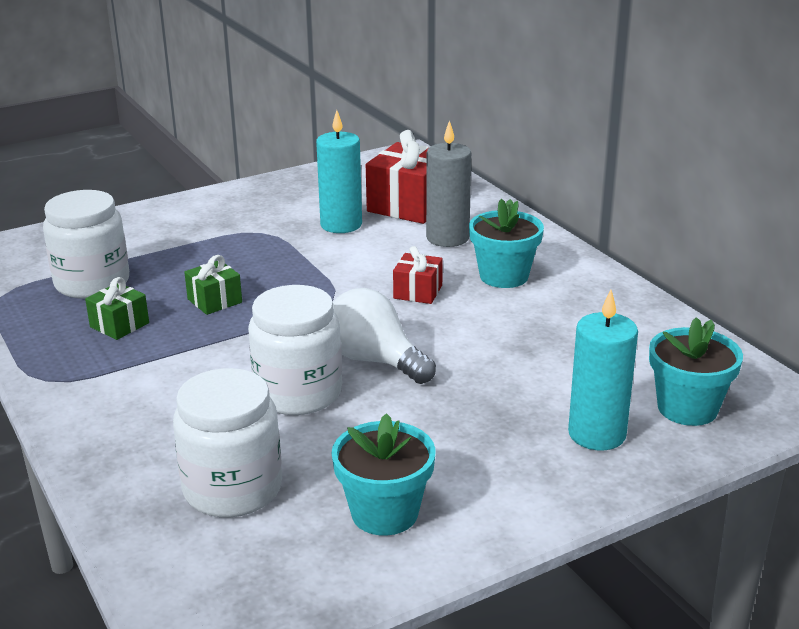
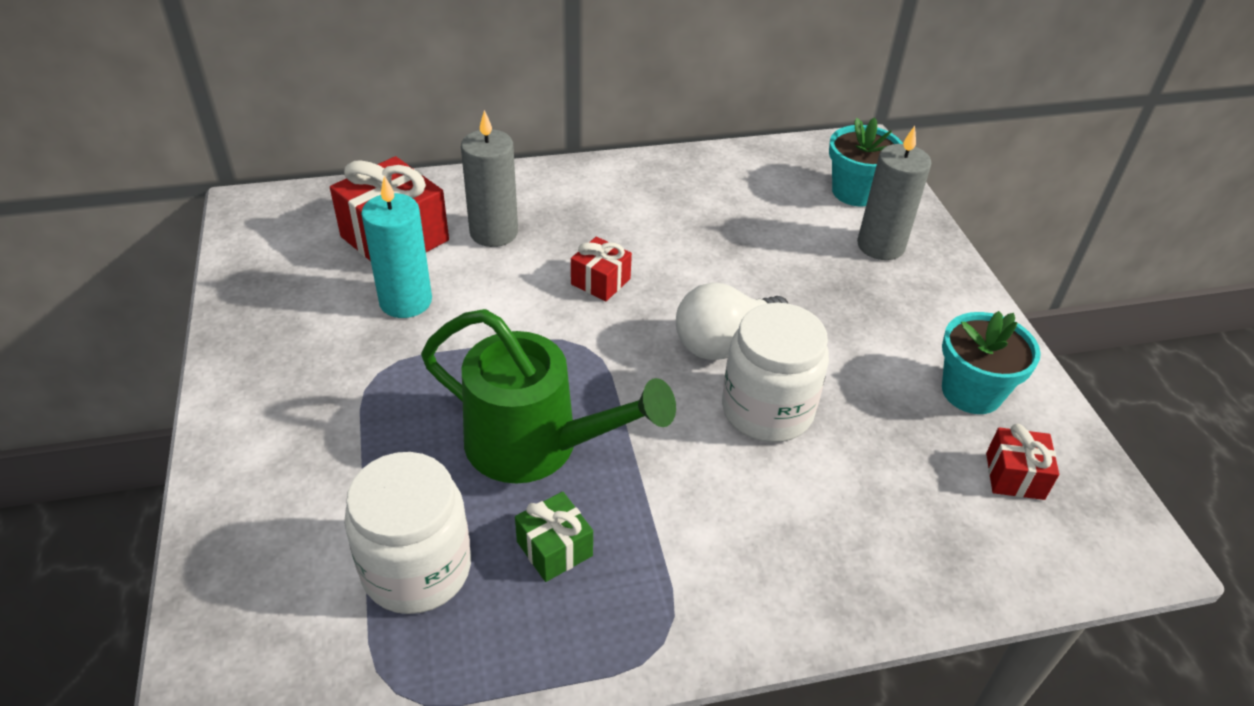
camera: 75 degrees left, 15 degrees up
(214, 301) = (537, 445): green gift -> green watering can
(232, 489) = (923, 489): white jar -> none
(271, 548) = (1014, 476): none -> red gift
(504, 276) = (598, 219): turquoise flower pot -> none
(597, 434) = (880, 246): turquoise candle -> grey candle

